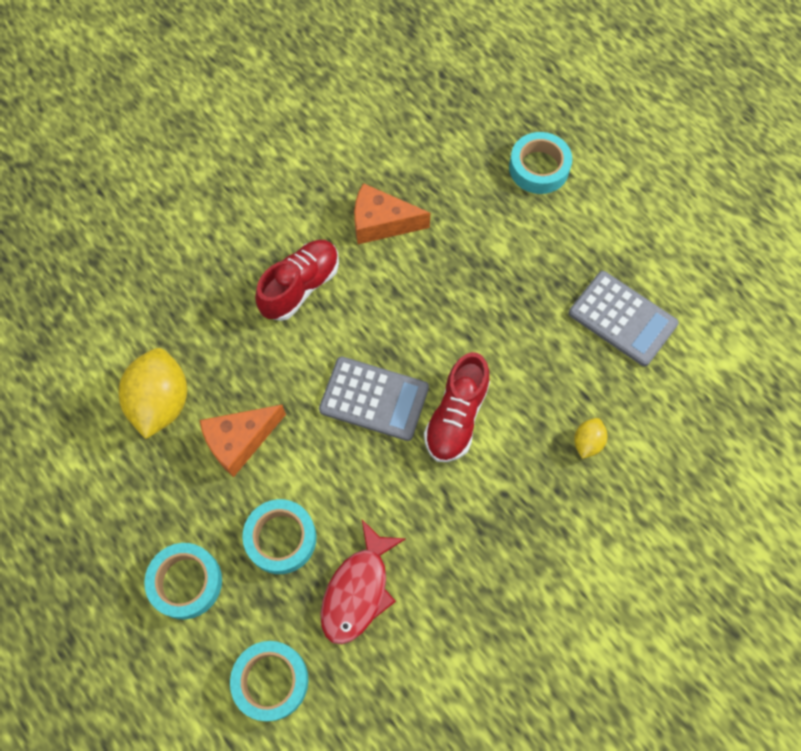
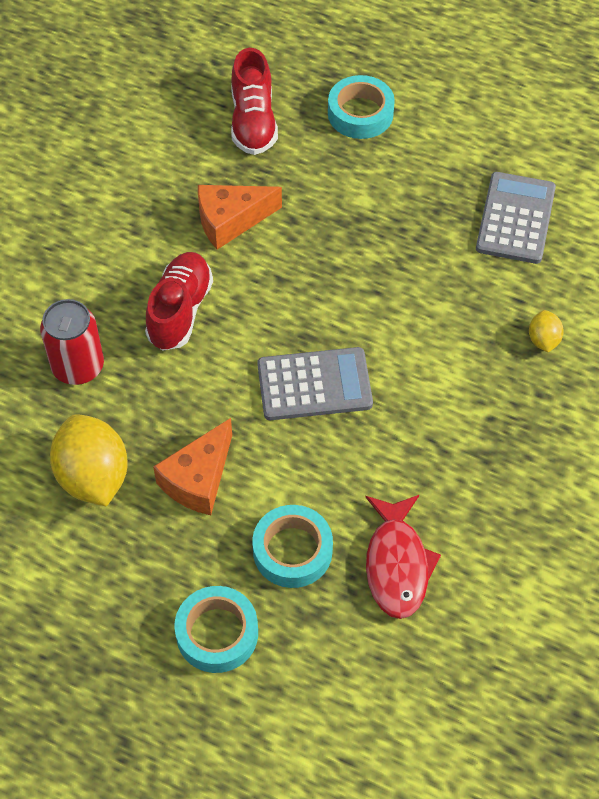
camera: 25 degrees left, 10 degrees down
(197, 301) = (78, 366): none -> red can
(271, 681) = (356, 685): turquoise tape -> none
(456, 417) = (405, 368): red shoe -> red shoe (253, 122)
(622, 319) = (515, 218): grey calculator -> grey calculator turned 90 degrees counterclockwise

